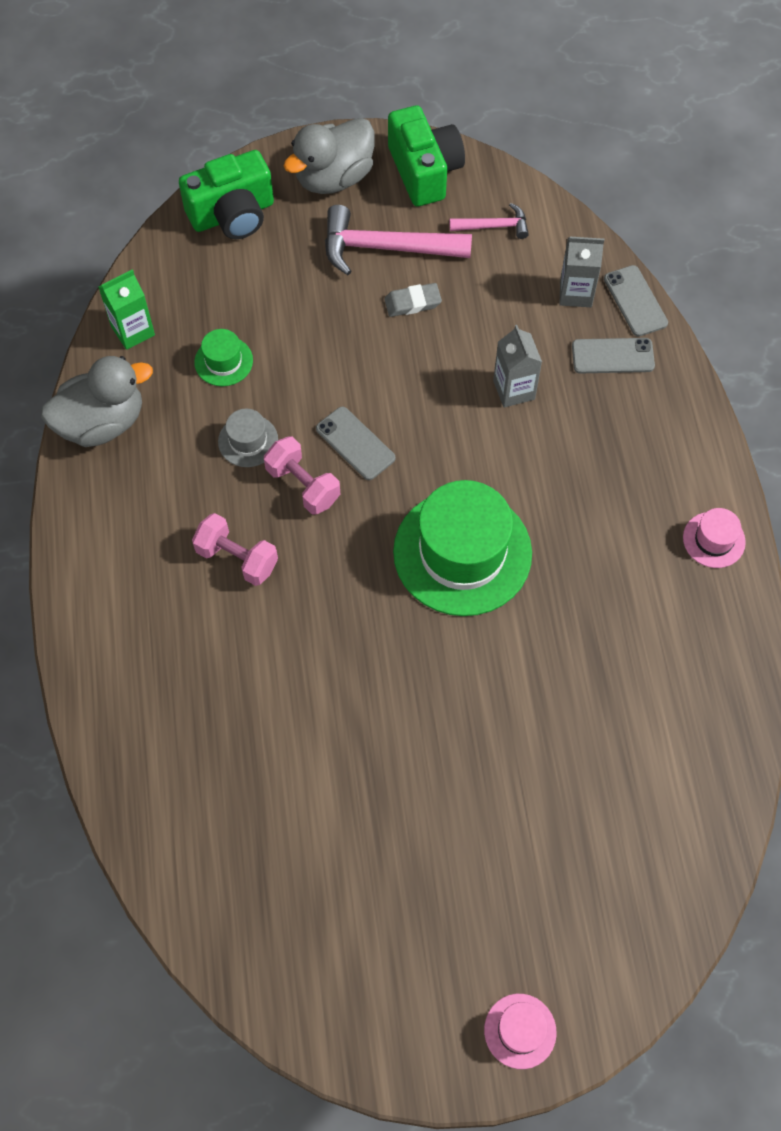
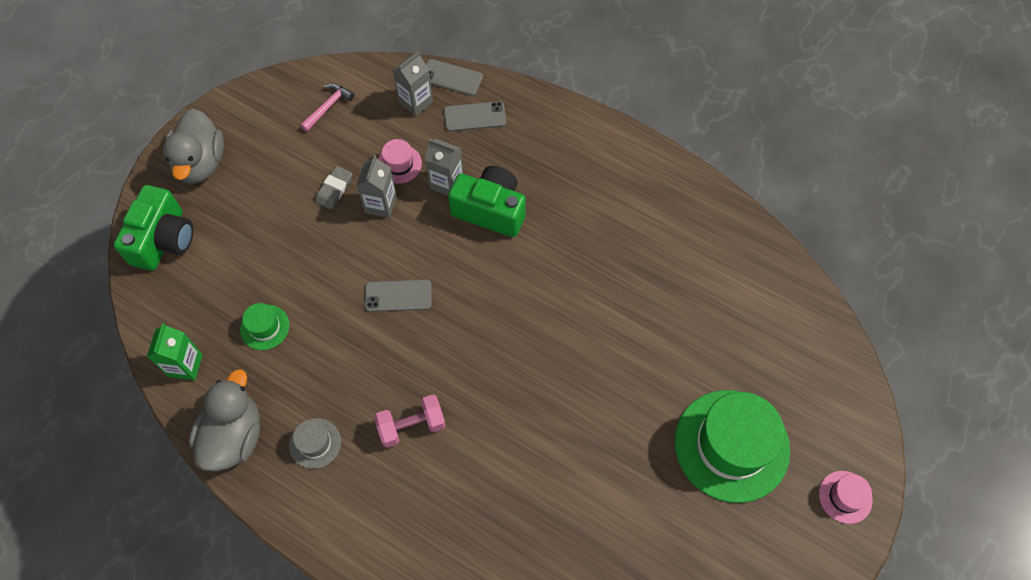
camera: 50 degrees left, 0 degrees up
(248, 441) = (336, 356): grey hat -> grey hat (315, 443)
(303, 485) = (398, 347): pink dumbbell -> none
(385, 248) = (281, 174): pink hammer -> none
(424, 171) = (251, 112): green camera -> green camera (490, 210)
(435, 353) = (381, 204): none -> grey carton
(462, 552) = (525, 294): green hat -> green hat (731, 445)
(612, 356) = (475, 116): grey phone -> grey phone turned 45 degrees clockwise
(714, 540) = (634, 160): pink hat -> pink hat (399, 164)

